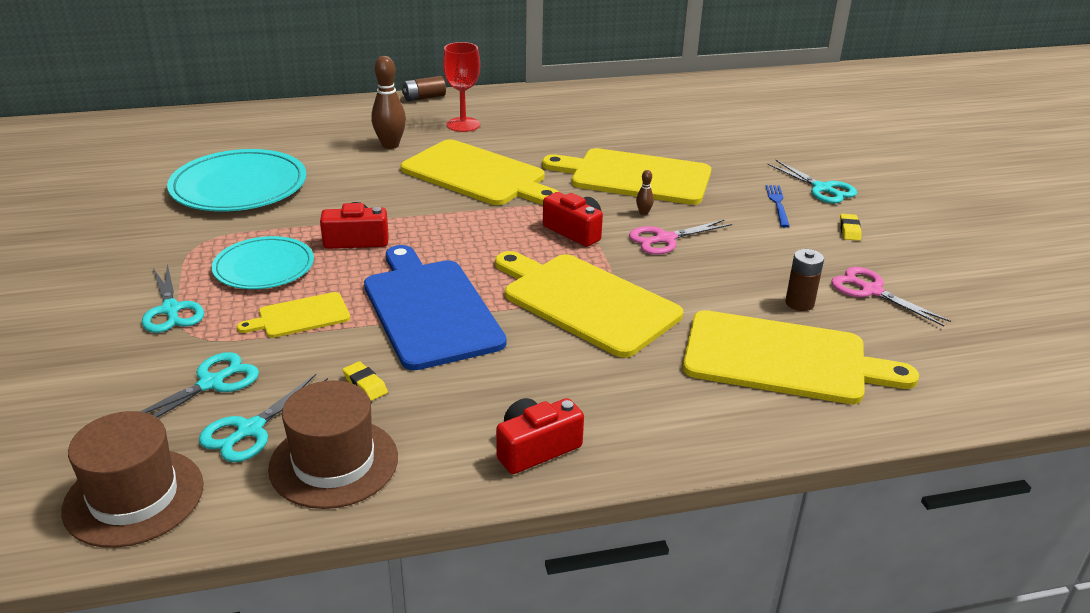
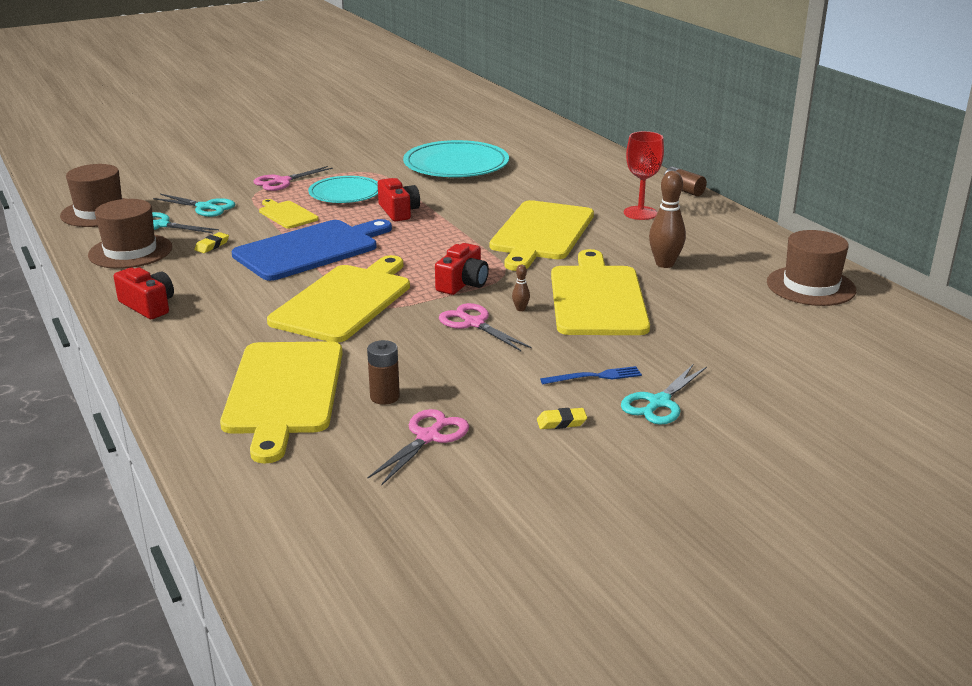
camera: 75 degrees right, 5 degrees down
(171, 310) = (282, 181): turquoise scissors -> pink scissors
(390, 145) = (569, 195): brown bowling pin -> brown bowling pin (664, 264)
(649, 99) = (811, 286): none -> brown hat

